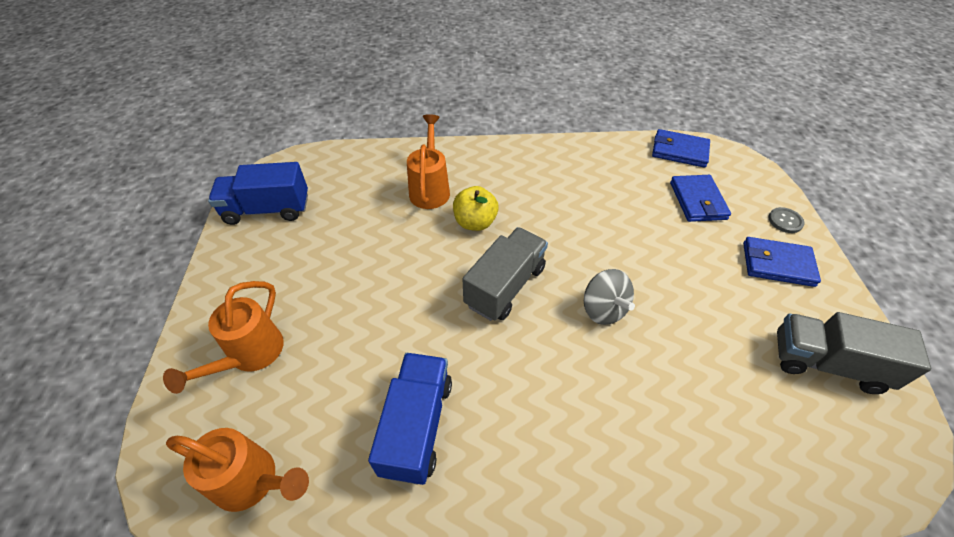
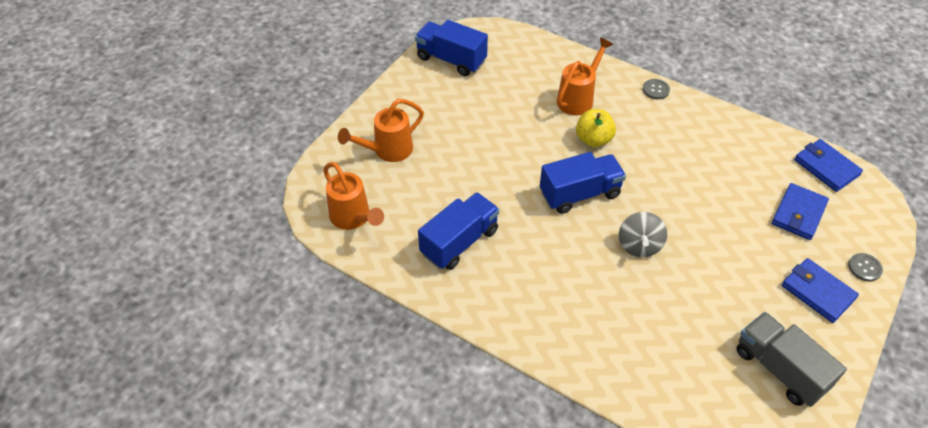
camera: 35 degrees right, 0 degrees up
(494, 149) = (656, 90): none -> grey button
(505, 286) = (580, 194): grey truck -> blue truck

